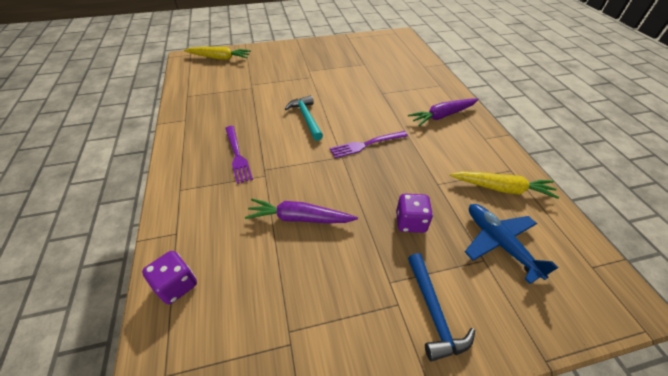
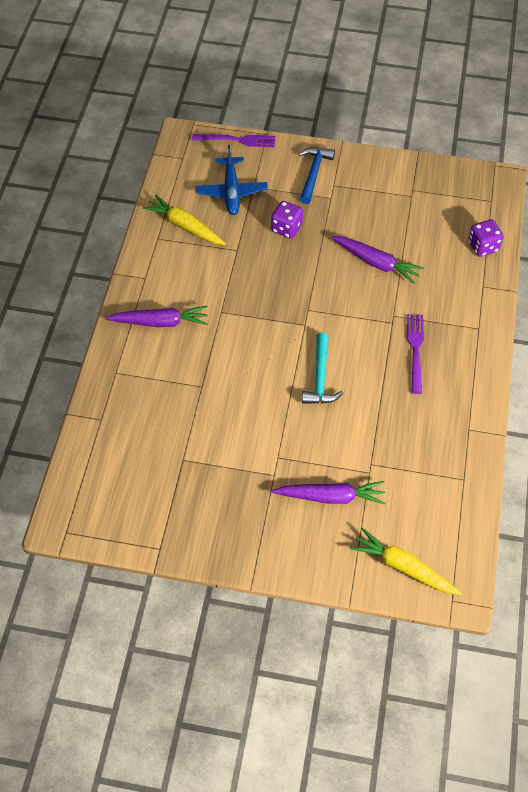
camera: 155 degrees left, 10 degrees up
(271, 70) = (331, 497): none -> purple carrot
(366, 145) = (274, 315): purple fork -> purple fork (237, 140)

